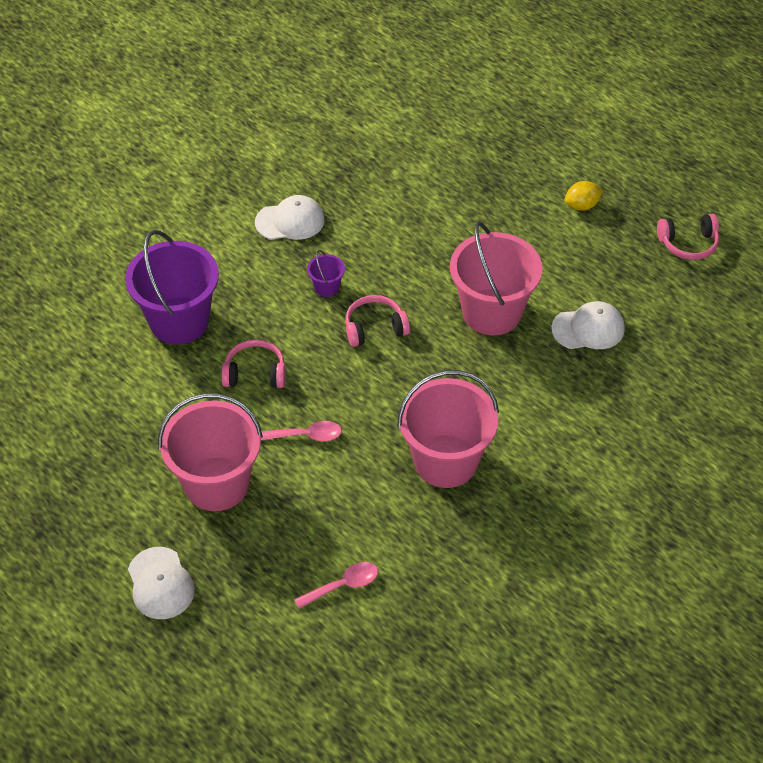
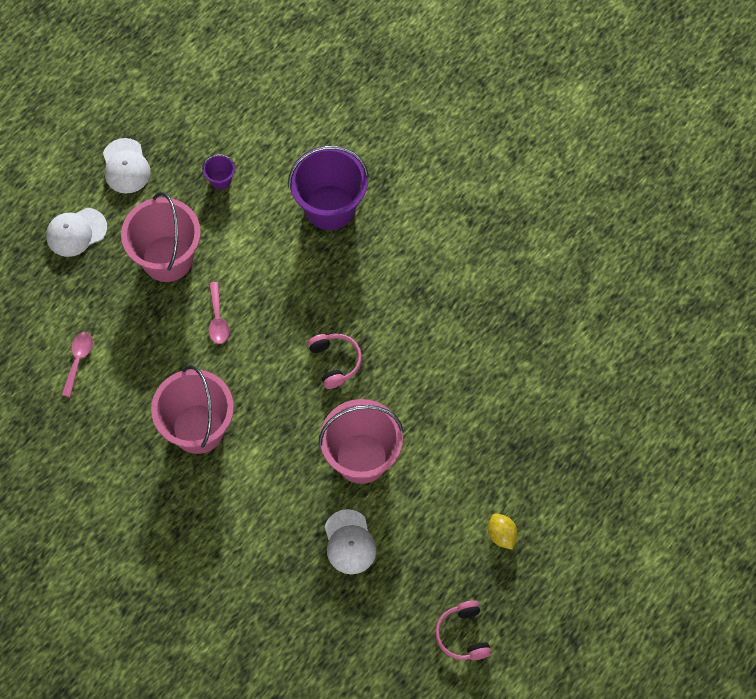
camera: 85 degrees right, 15 degrees up
(255, 373) = (279, 272): pink headphones -> none
(290, 221) = (452, 280): white cap -> white cap (126, 166)
(326, 287) = (377, 318): purple bucket -> purple bucket (220, 180)
(343, 585) = (78, 360): pink spoon -> pink spoon turned 135 degrees counterclockwise

